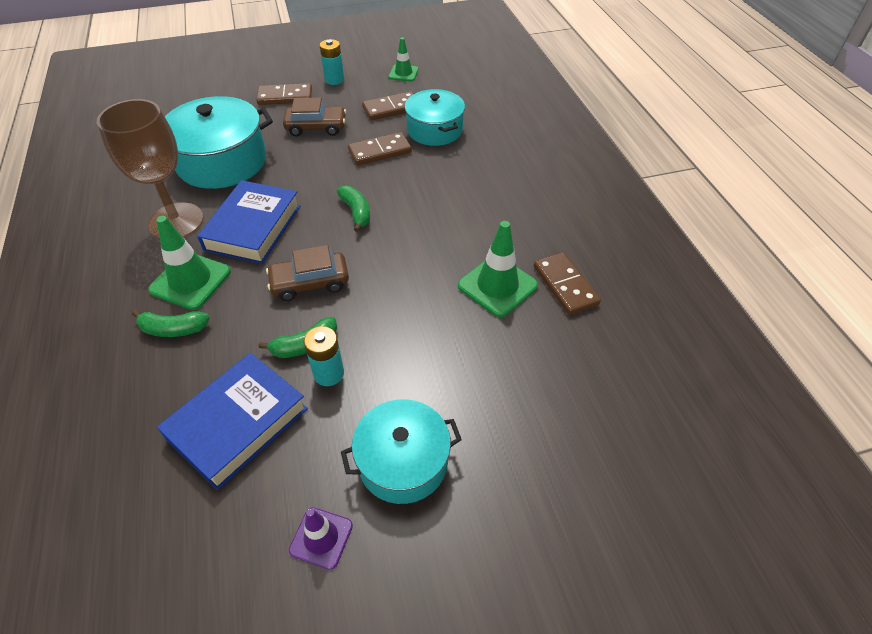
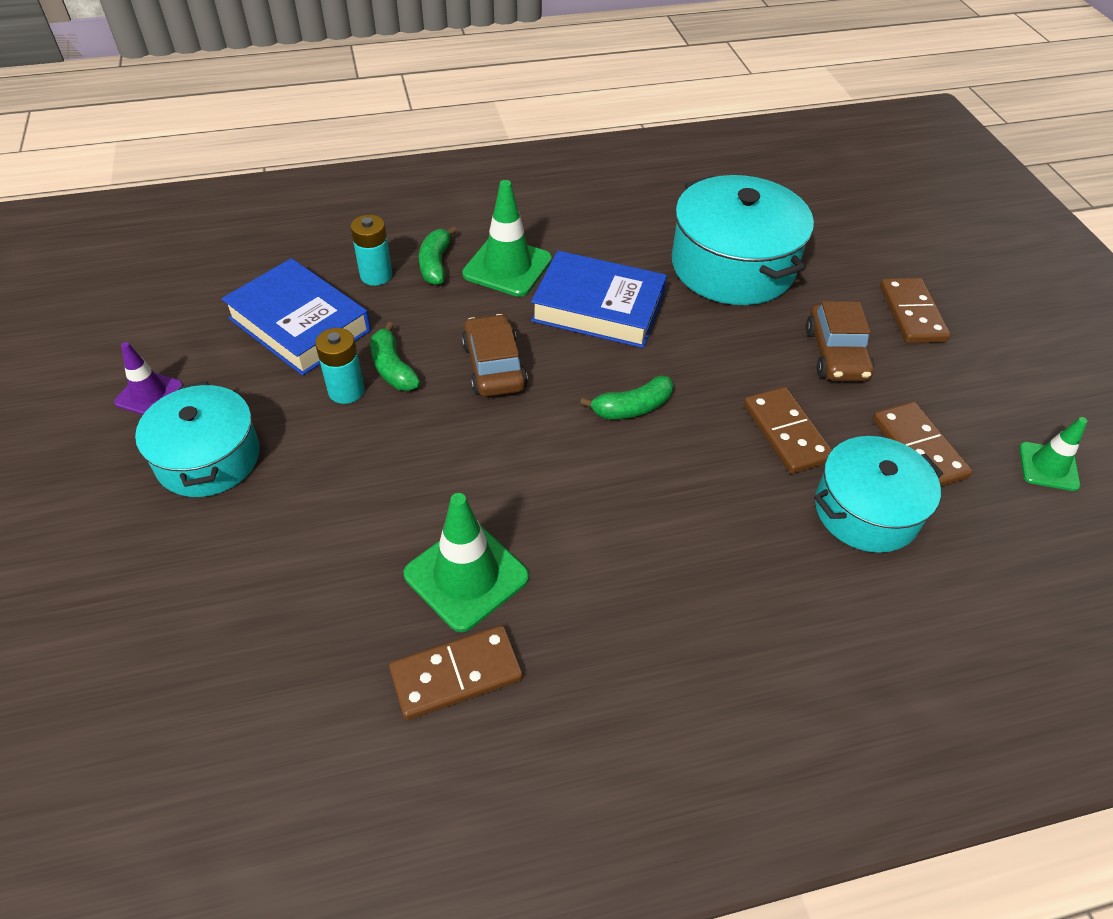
camera: 90 degrees right, 0 degrees up
(176, 221) = (609, 243): brown goblet -> none
(334, 80) = (986, 369): turquoise battery -> turquoise battery (376, 275)

